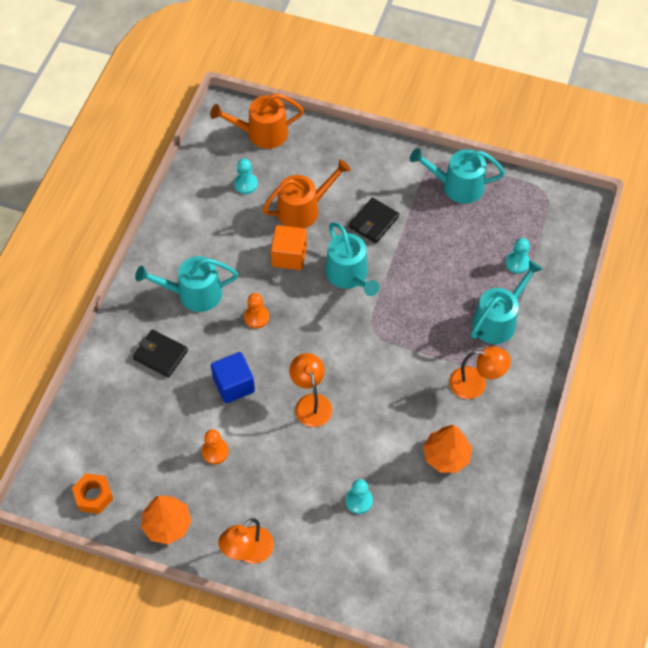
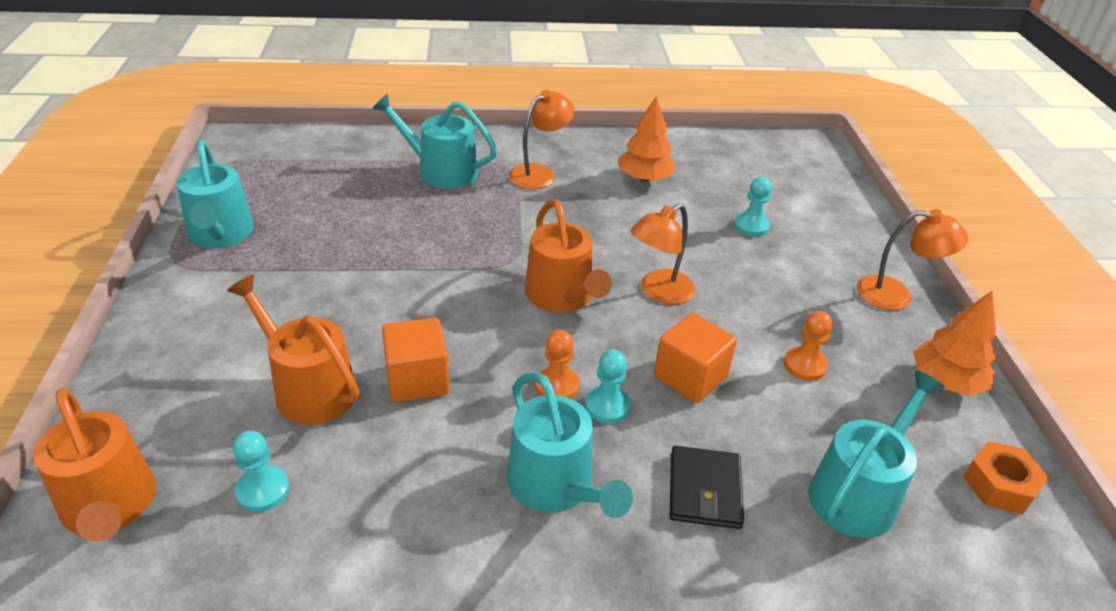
camera: 115 degrees left, 20 degrees down
(234, 385) = (690, 377): blue cube -> orange cube
(329, 347) = (562, 296): none -> orange watering can
(349, 275) = (427, 304): turquoise watering can -> turquoise watering can (857, 493)
(374, 222) = (313, 301): black wallet -> none
(476, 384) = (539, 173): orange lamp -> orange lamp turned 60 degrees clockwise
(517, 263) = (346, 170): turquoise pawn -> turquoise pawn (607, 406)

